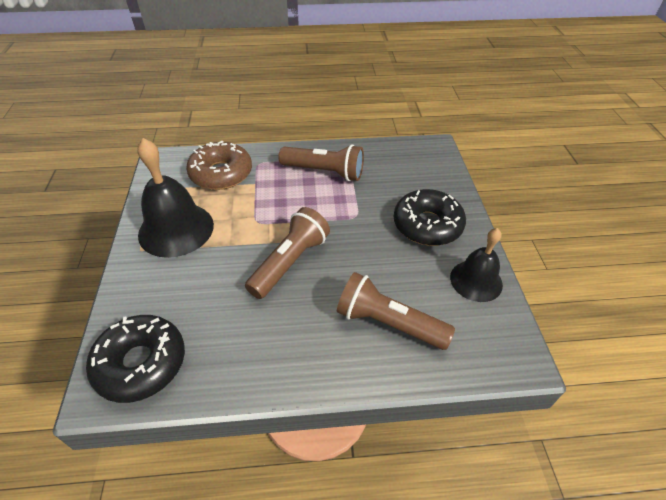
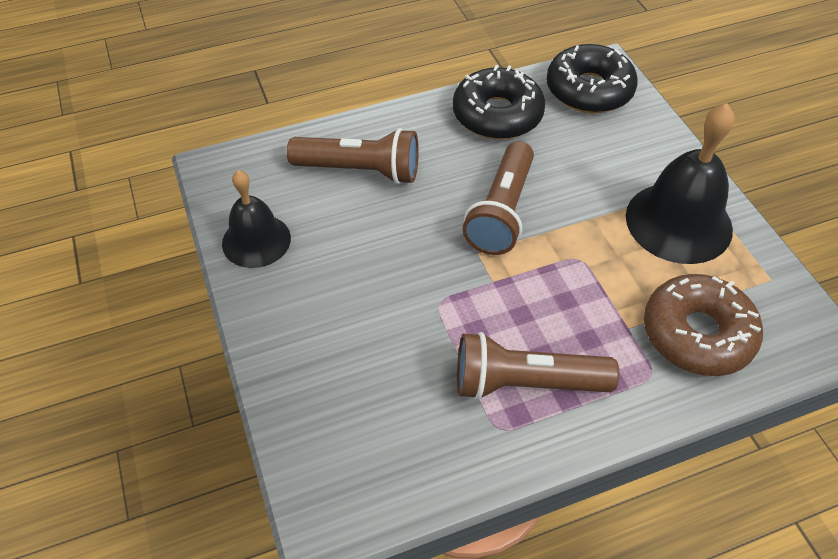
camera: 165 degrees right, 5 degrees up
(427, 225) = (326, 311): black donut -> black donut (497, 115)

